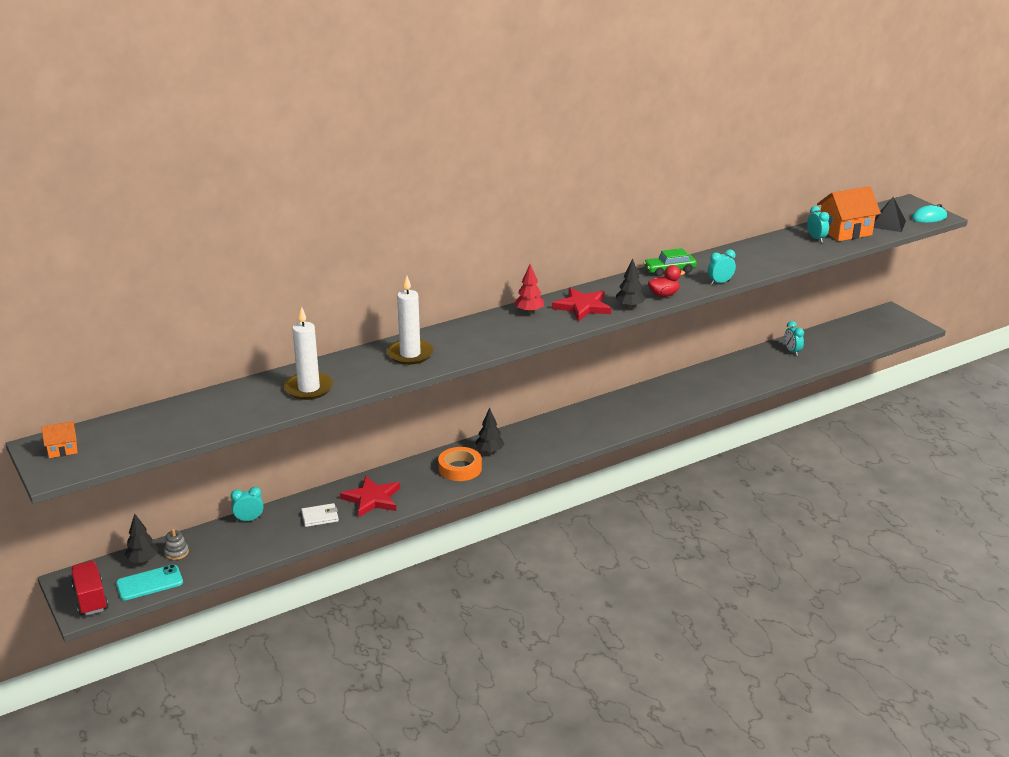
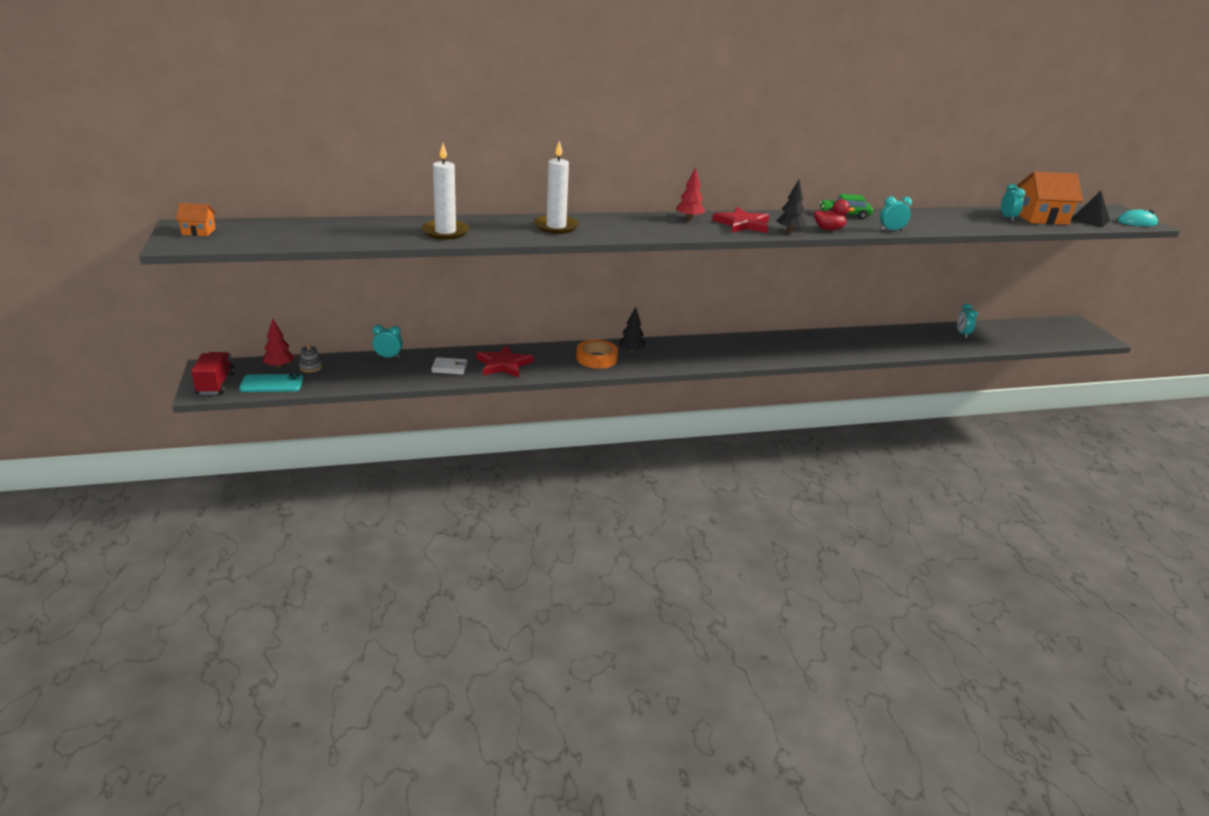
camera: 15 degrees right, 0 degrees up
(143, 560) = (279, 367): black tree -> red tree

